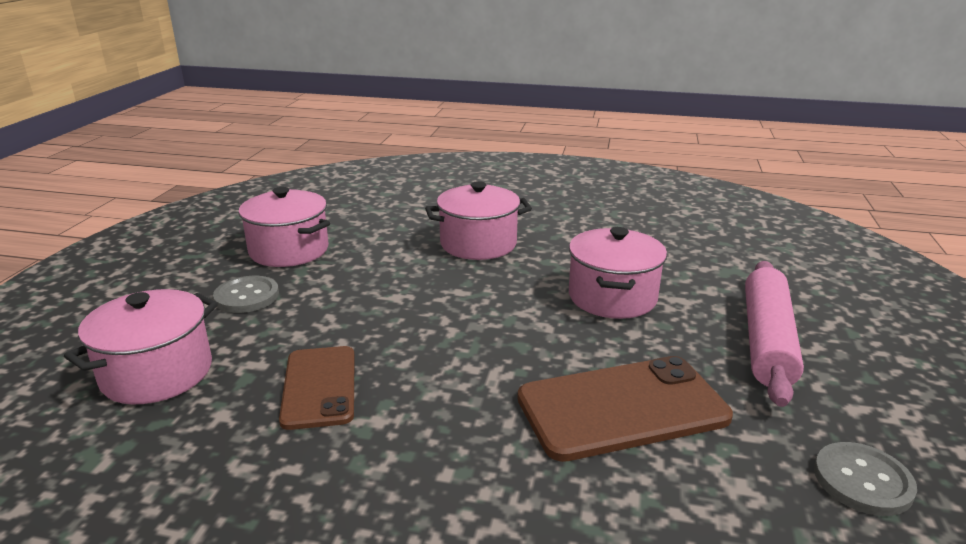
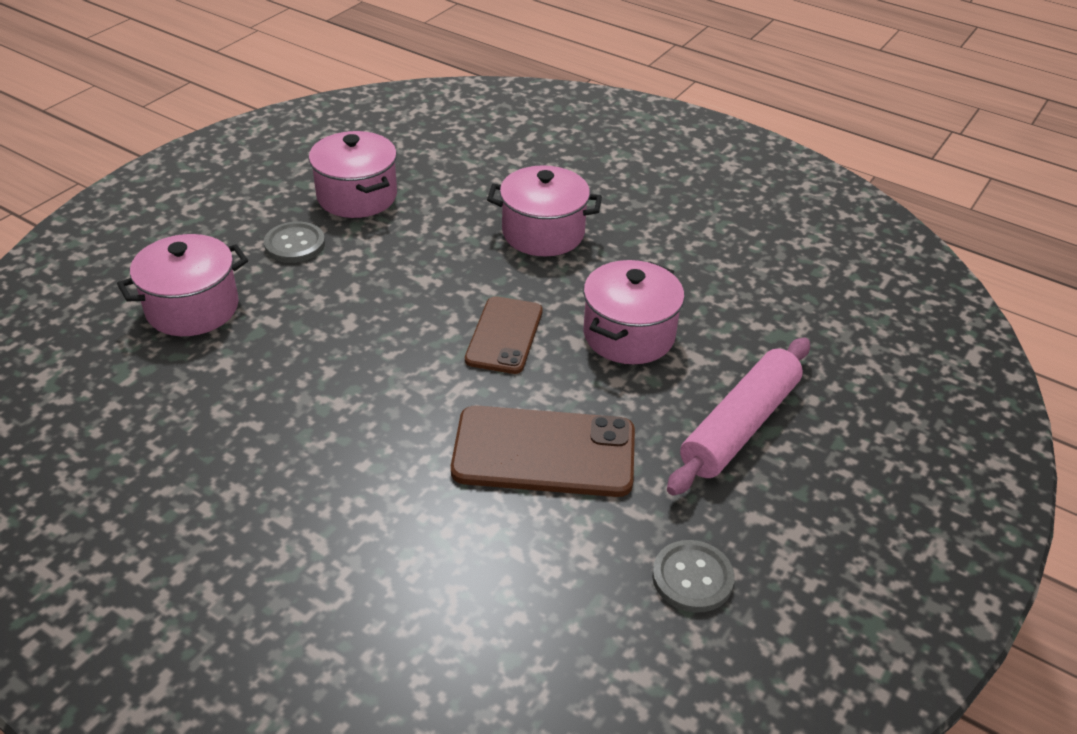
camera: 20 degrees right, 15 degrees up
(319, 387) = (310, 358): brown phone -> brown phone (504, 335)

